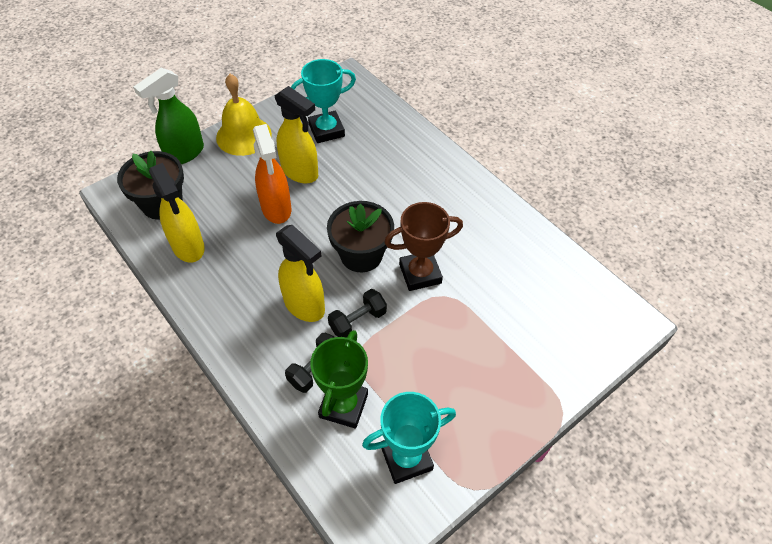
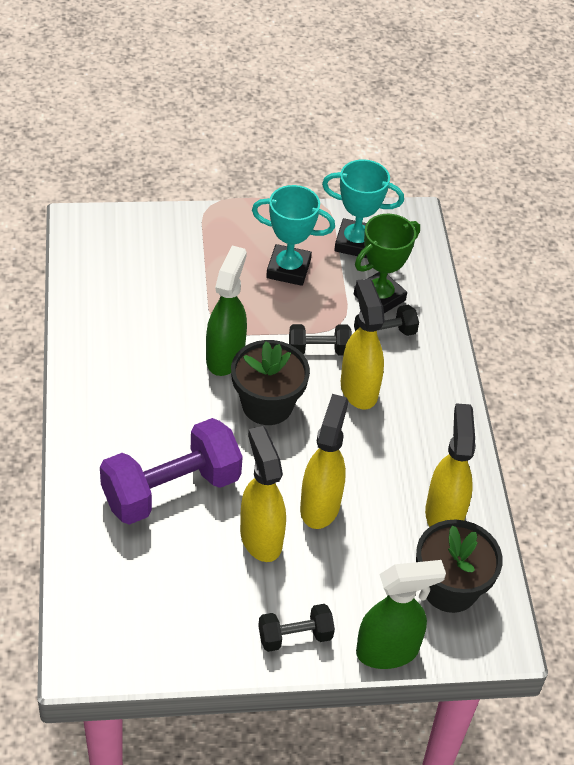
camera: 150 degrees left, 5 degrees down
(244, 135) = (295, 636): yellow bell -> black dumbbell
(276, 209) = (320, 505): orange spray bottle -> yellow spray bottle
(326, 130) = (183, 581): turquoise trophy -> turquoise trophy (288, 269)
(375, 170) = (171, 490): none -> purple dumbbell
(420, 274) = (225, 356): brown trophy -> green spray bottle

